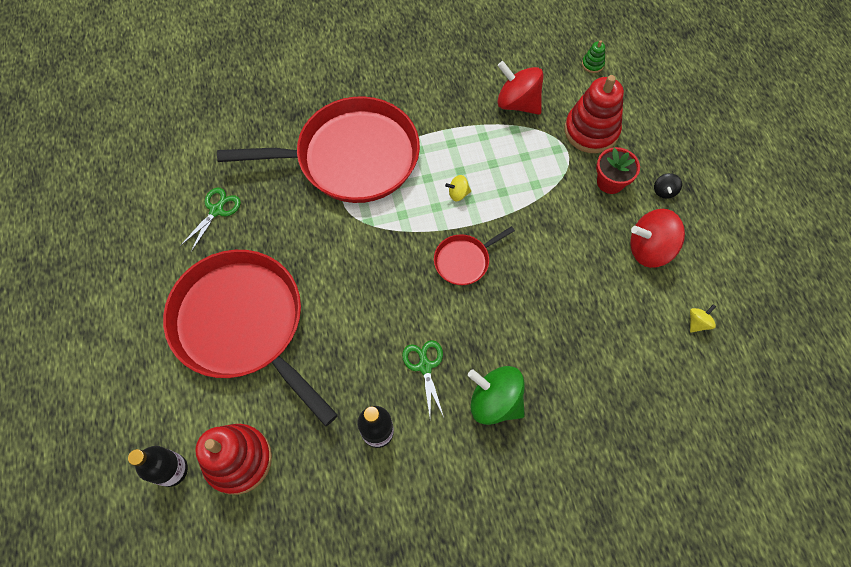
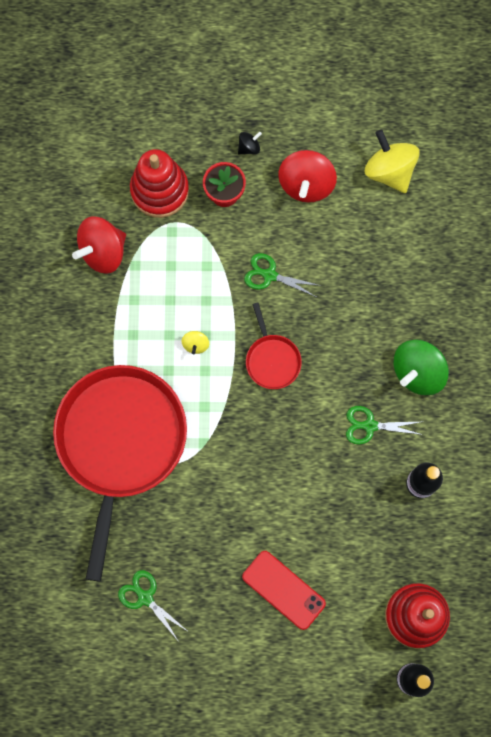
camera: 75 degrees left, 10 degrees up
(243, 324) = (283, 590): red pan -> red phone
(546, 238) = (269, 275): none -> green scissors
(592, 64) = (77, 159): green stacking toy -> none
(664, 191) = (249, 147): black spinning top -> black spinning top turned 60 degrees counterclockwise
(697, 322) = (389, 171): yellow spinning top -> yellow spinning top, size x2.14

